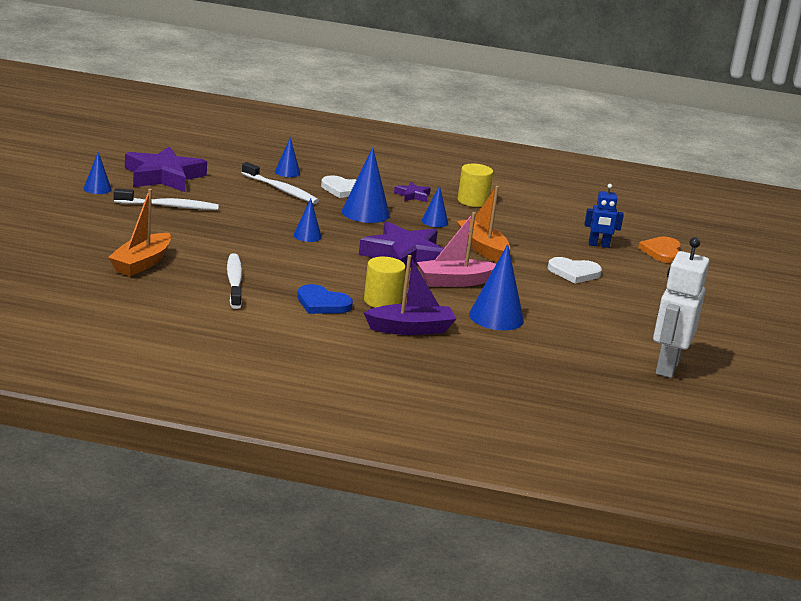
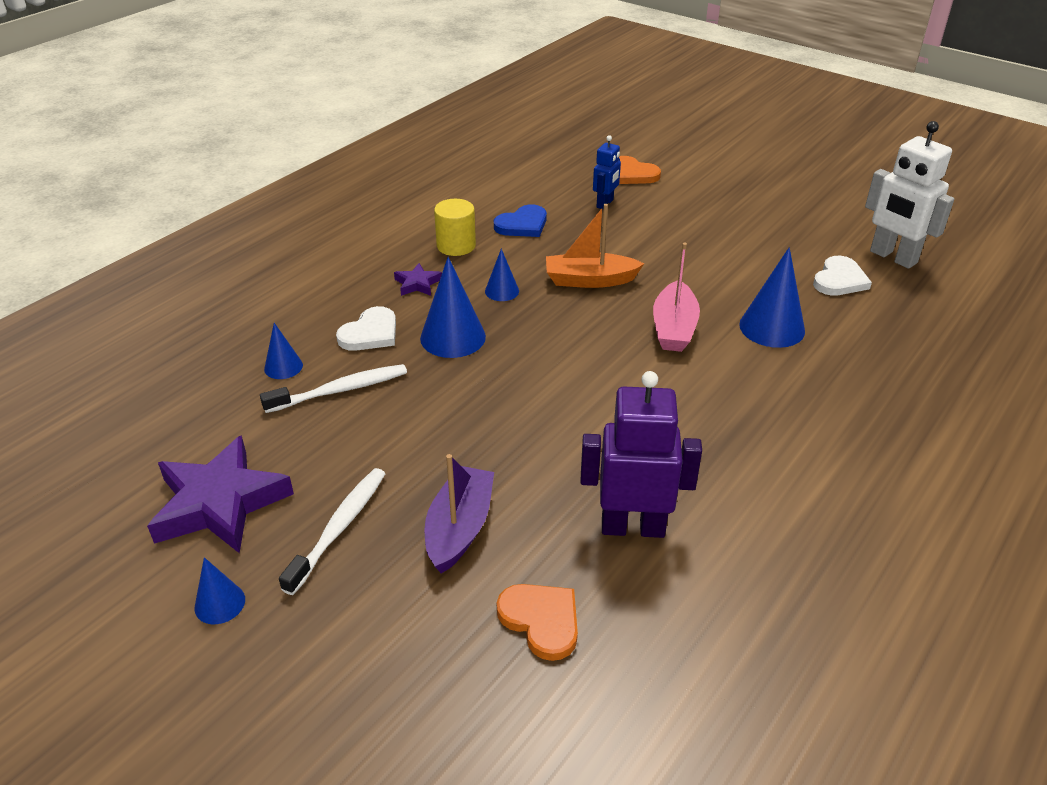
camera: 60 degrees left, 15 degrees up
(141, 263) = (541, 620): orange boat -> orange heart
(234, 282) = (632, 527): white toothbrush -> purple robot
(307, 236) = (504, 410): blue cone -> none
(322, 303) = (716, 457): blue heart -> blue heart (522, 225)
(382, 301) = (717, 402): yellow cylinder -> none
(404, 255) = (591, 344): purple star -> none
(410, 329) = (797, 402): purple boat -> purple boat (459, 528)
(574, 272) = (668, 240): white heart -> white heart (839, 280)

